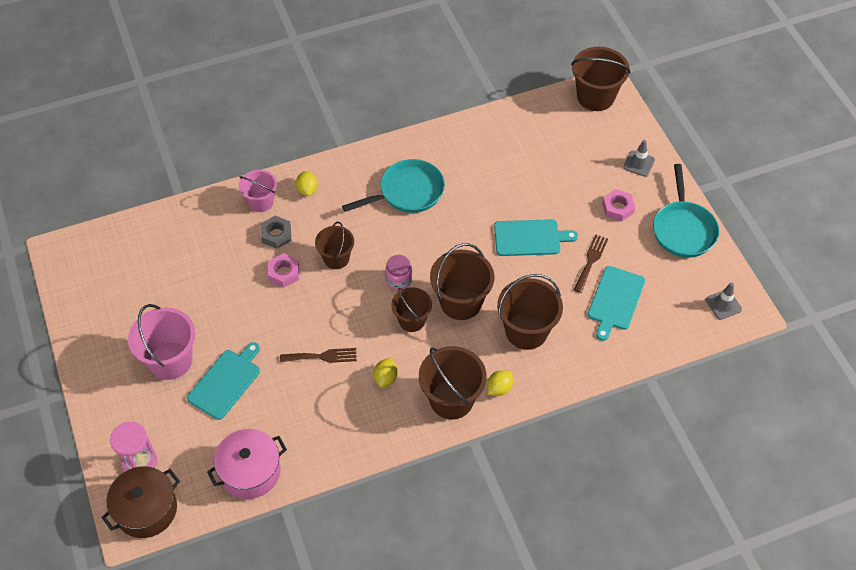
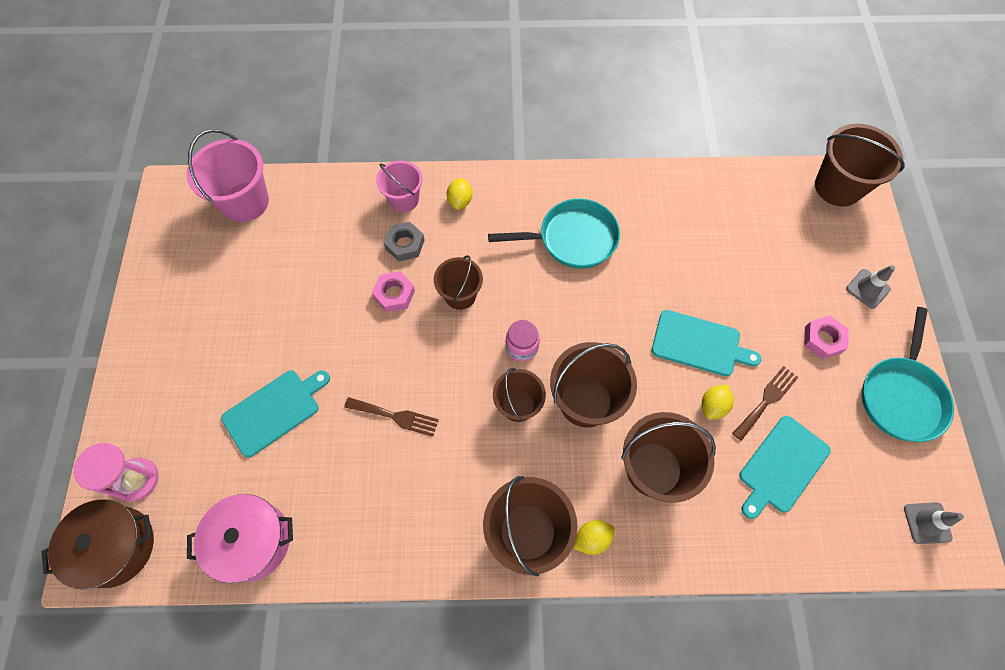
camera: 20 degrees right, 10 degrees up
(170, 360) = (226, 361): pink bucket -> pink bucket (245, 202)
(385, 378) = (458, 472): yellow lemon -> yellow lemon (713, 406)

